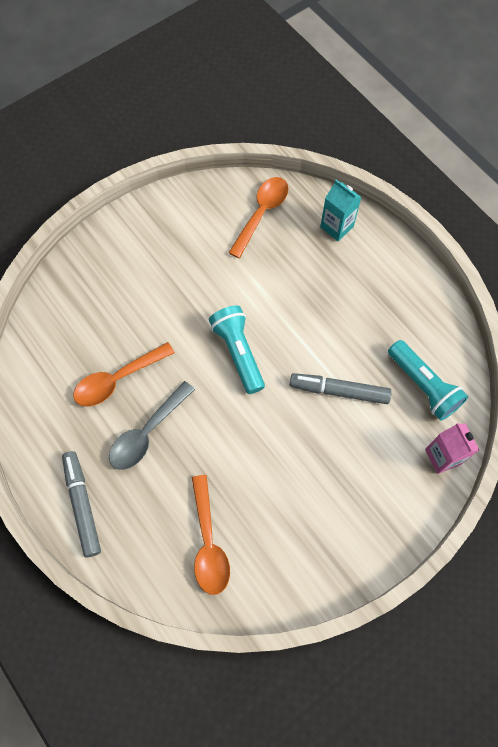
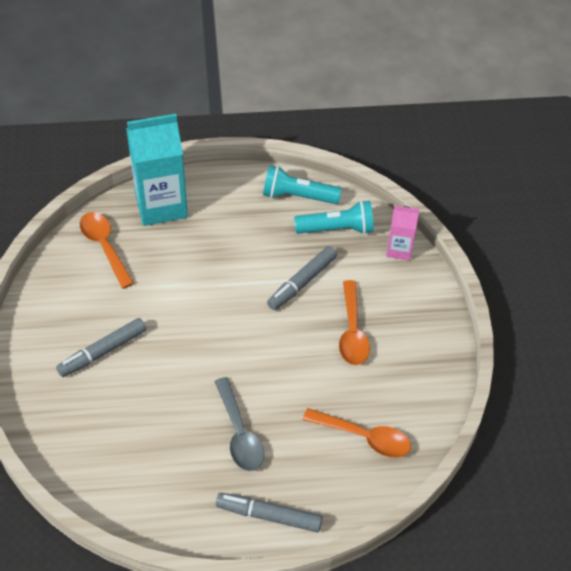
camera: 60 degrees left, 15 degrees down
(117, 379) = (174, 431): orange spoon -> orange spoon (352, 332)
(159, 279) = (102, 352): none -> grey marker
(238, 352) = (218, 331): turquoise flashlight -> turquoise flashlight (297, 196)
(337, 227) = (161, 205): turquoise carton -> turquoise carton, size x1.93

